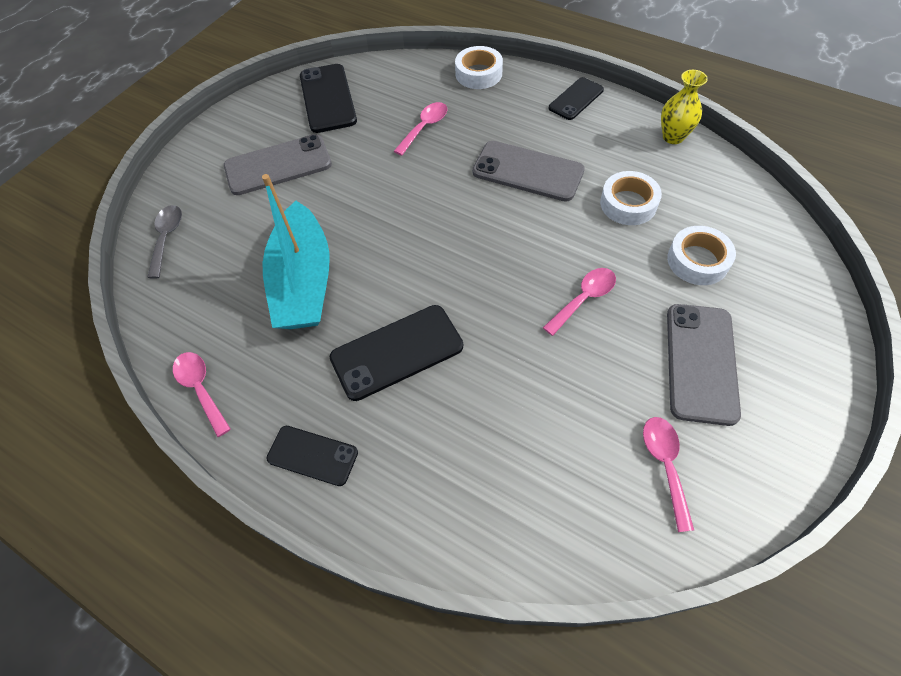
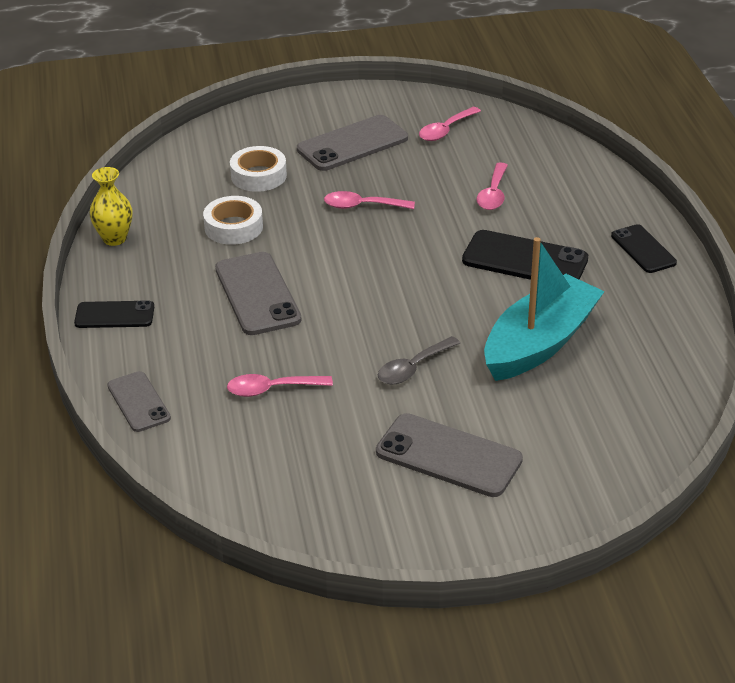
camera: 135 degrees left, 20 degrees down
(167, 238) = (624, 461): grey spoon -> grey spoon (413, 368)
(201, 389) = (689, 328): pink spoon -> pink spoon (493, 194)
(327, 98) = (310, 493): black phone -> none
(478, 74) = (139, 402): white tape -> grey phone

